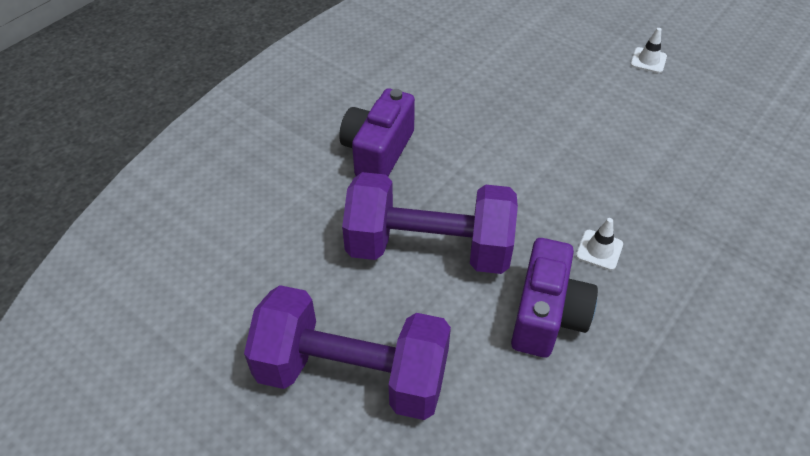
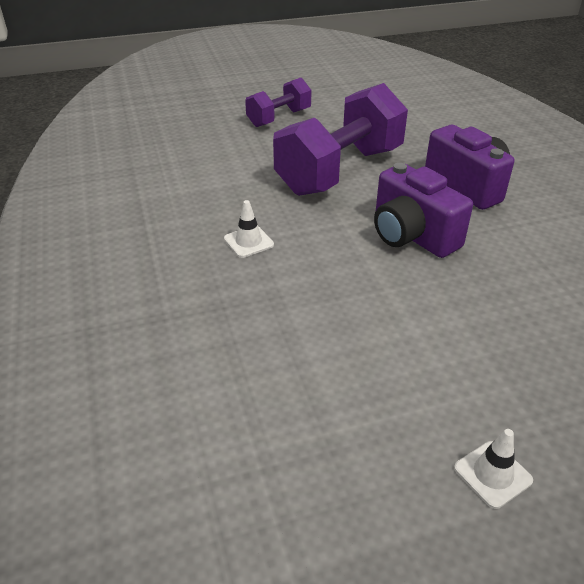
camera: 125 degrees right, 10 degrees down
(352, 374) = (279, 118): purple dumbbell -> purple dumbbell, size x0.54
(547, 315) = (229, 191): purple camera -> purple camera (411, 235)

